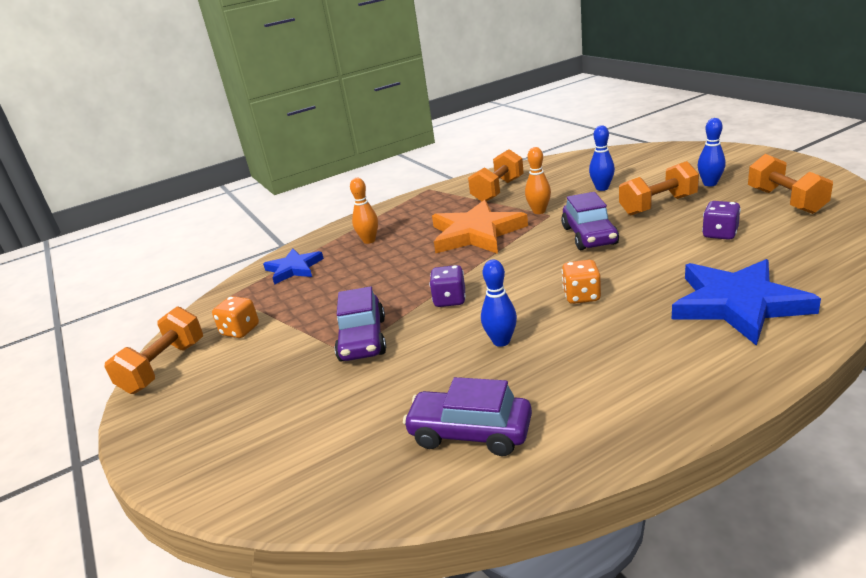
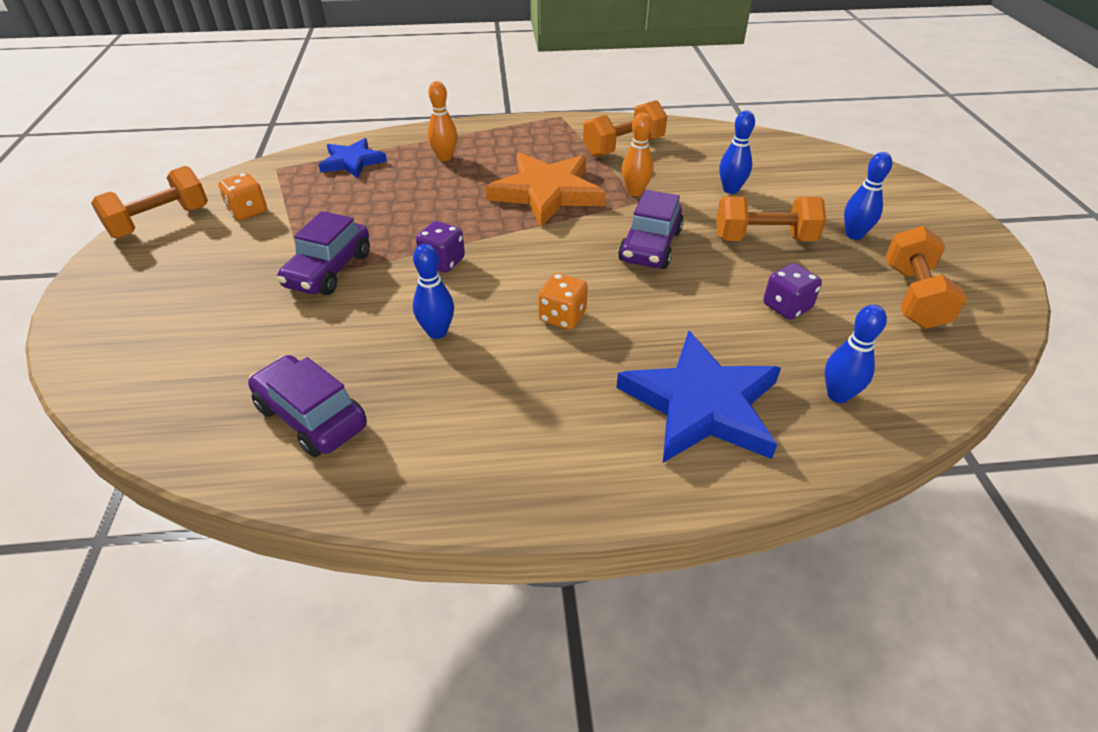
camera: 20 degrees right, 15 degrees up
(811, 265) = (838, 395): none -> blue bowling pin

